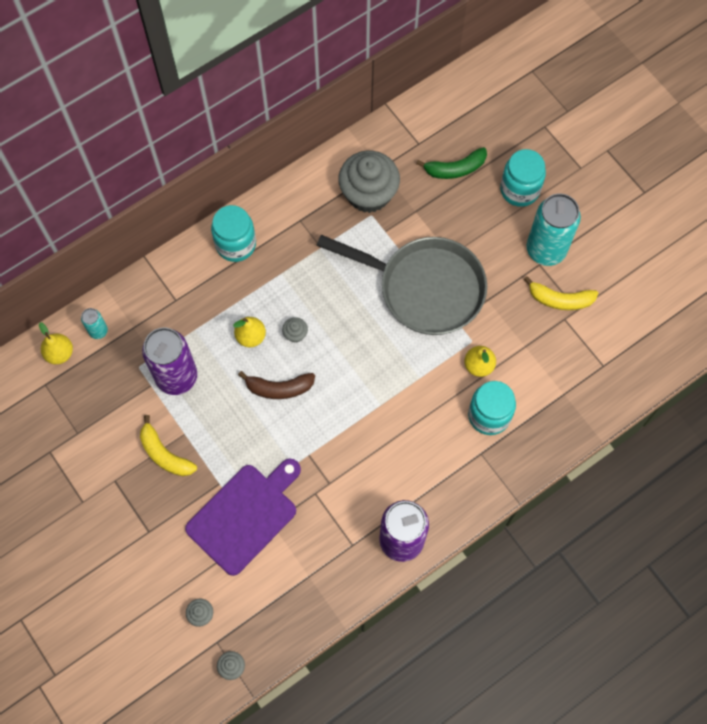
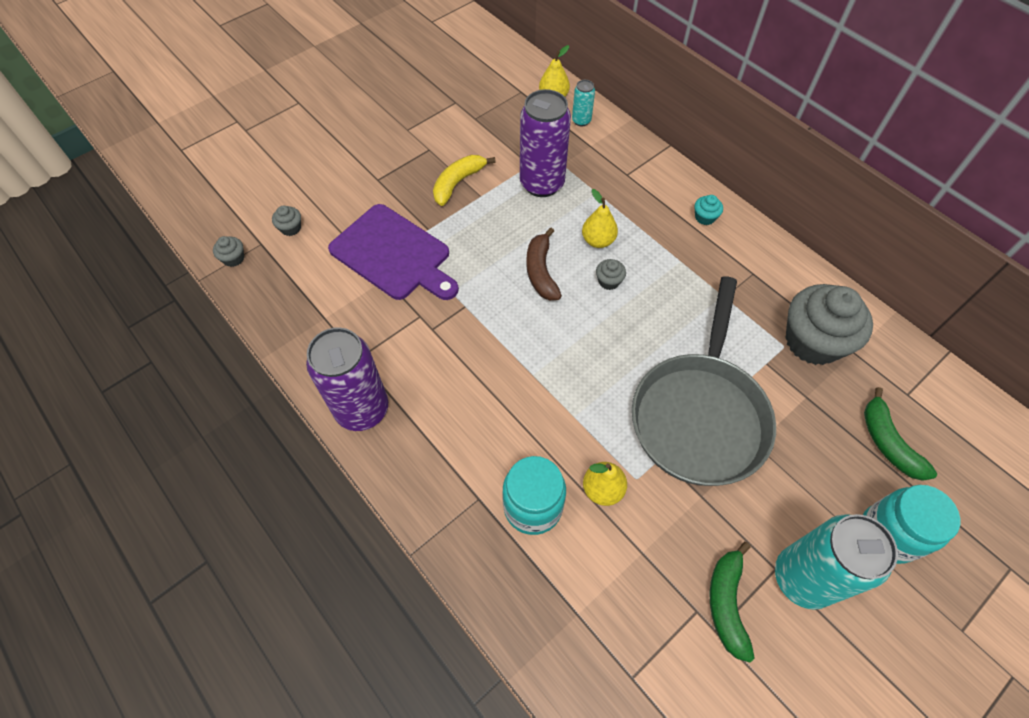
camera: 85 degrees right, 10 degrees down
(236, 244) = (705, 217): turquoise jar -> turquoise cupcake
(560, 299) = (727, 603): yellow banana -> green banana

